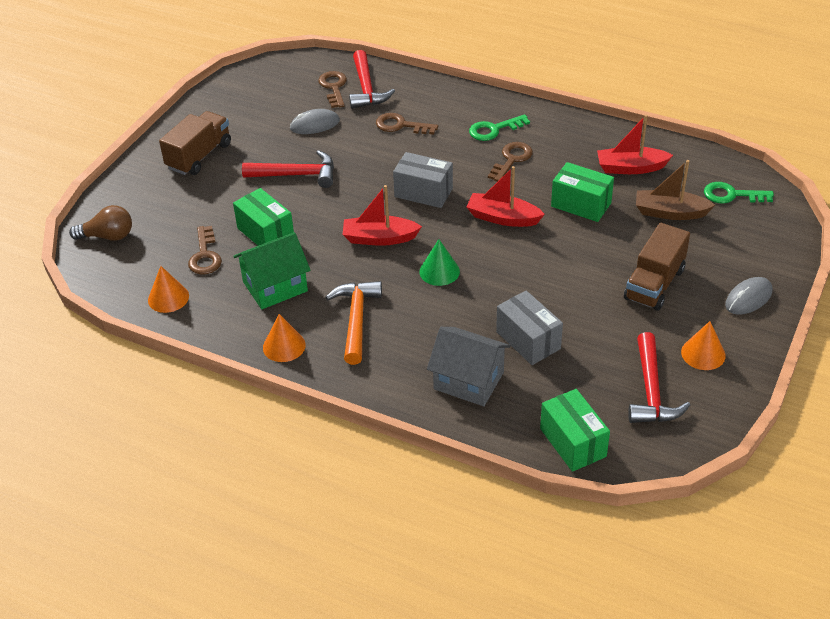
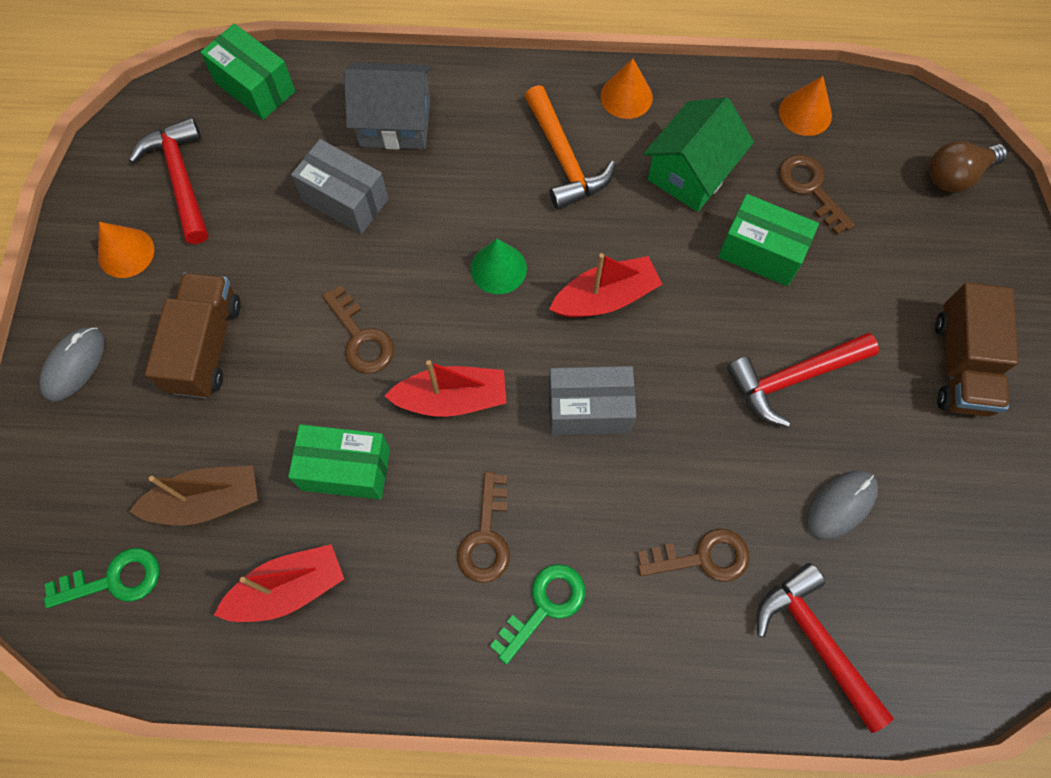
camera: 155 degrees right, 25 degrees up
(334, 87) = (873, 621): brown key -> brown key (361, 337)

